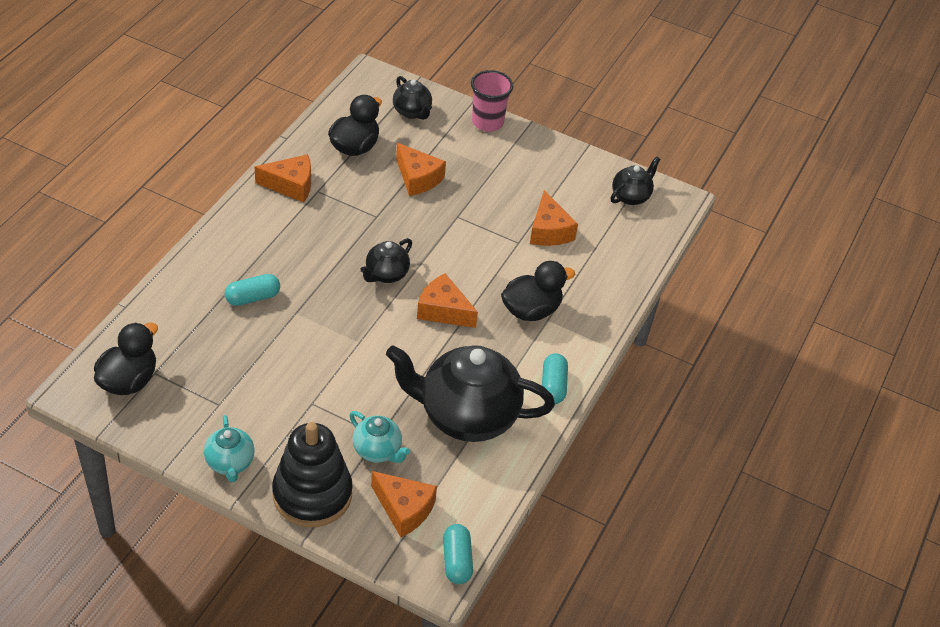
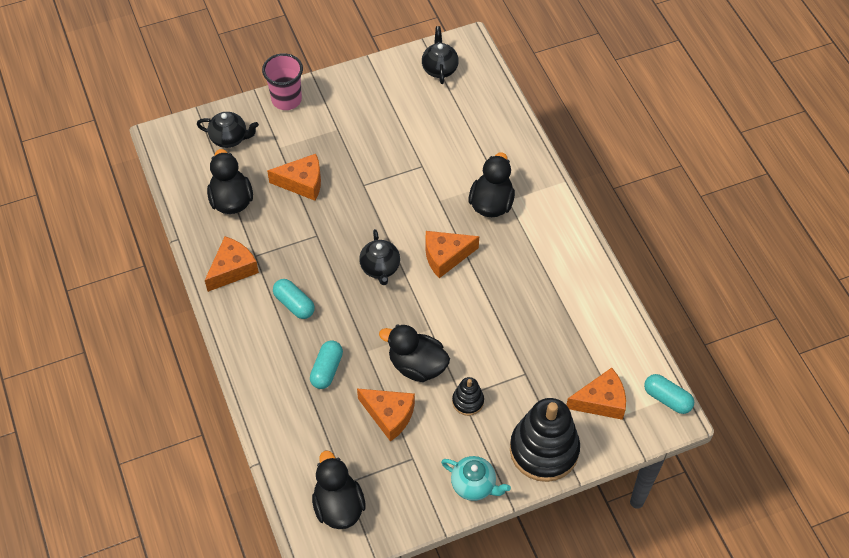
camera: 45 degrees left, 10 degrees up
(311, 410) = (468, 401): none -> black stacking toy
(314, 354) = (417, 365): none -> black duck
(378, 450) = (538, 383): turquoise teapot -> none
(466, 416) = (552, 309): black teapot -> none
(549, 231) = (428, 140): orange cheese -> orange cheese (389, 415)
(553, 386) = (568, 239): turquoise capsule -> turquoise capsule (294, 304)

